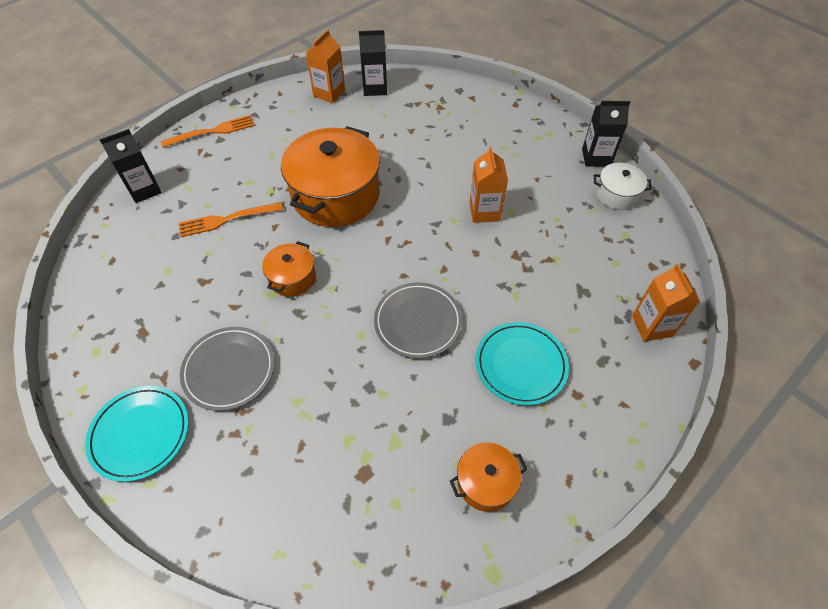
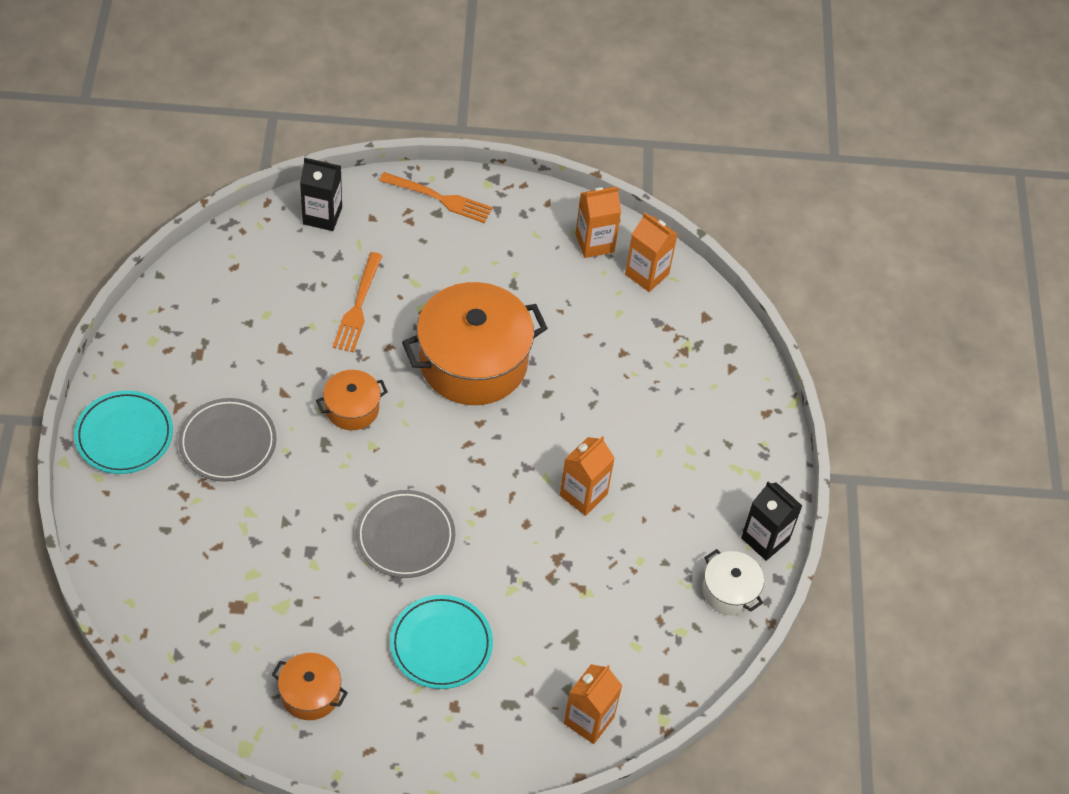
camera: 40 degrees right, 0 degrees up
(227, 219) = (358, 306): orange fork -> orange fork turned 105 degrees counterclockwise
(375, 88) = (647, 274): black carton -> orange carton

